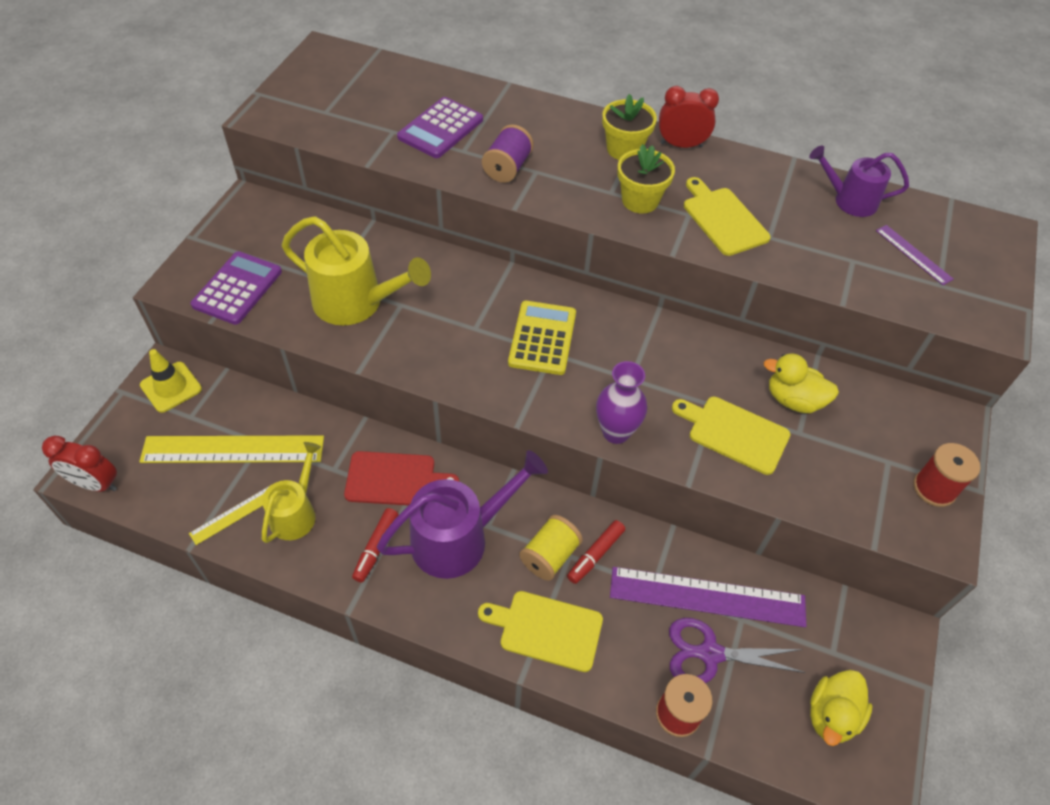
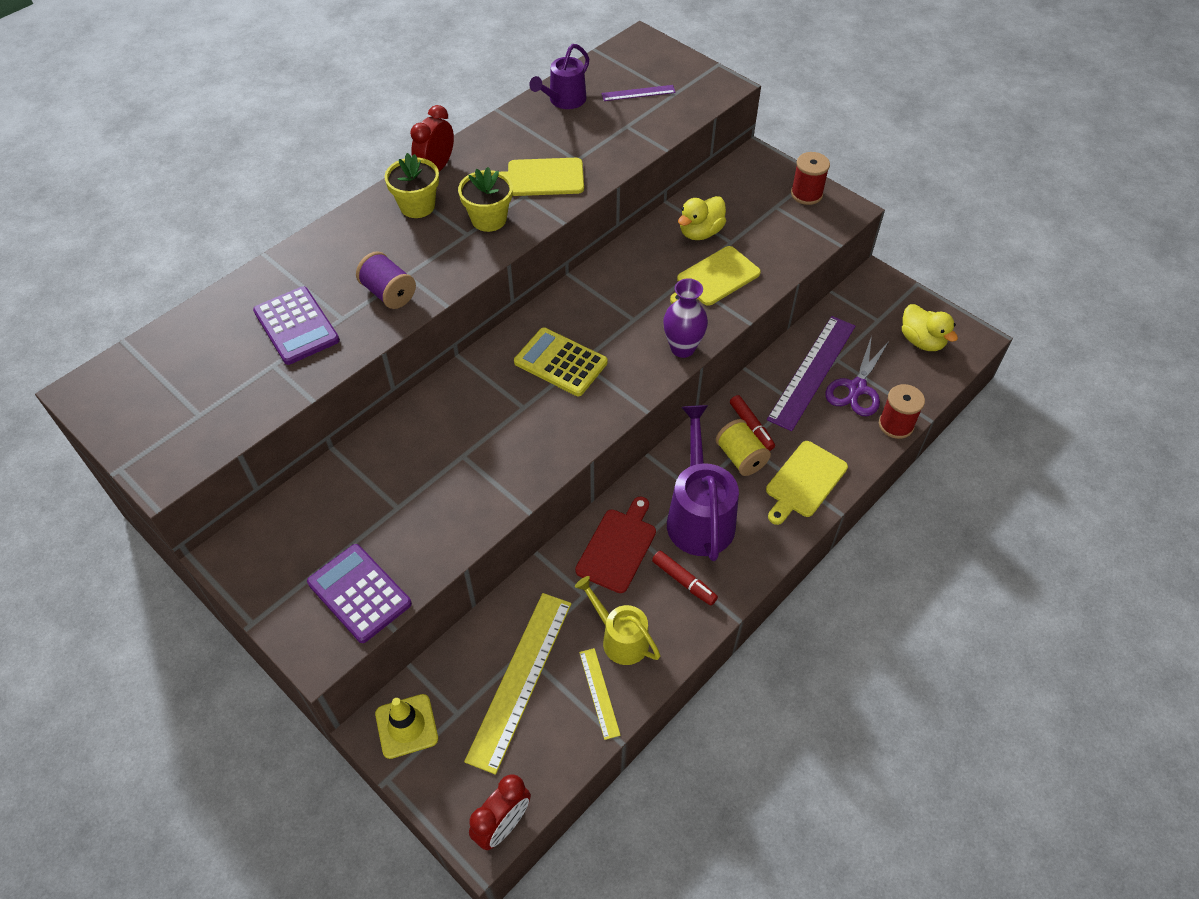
camera: 65 degrees left, 0 degrees up
(357, 303) = (440, 491): yellow watering can -> none

